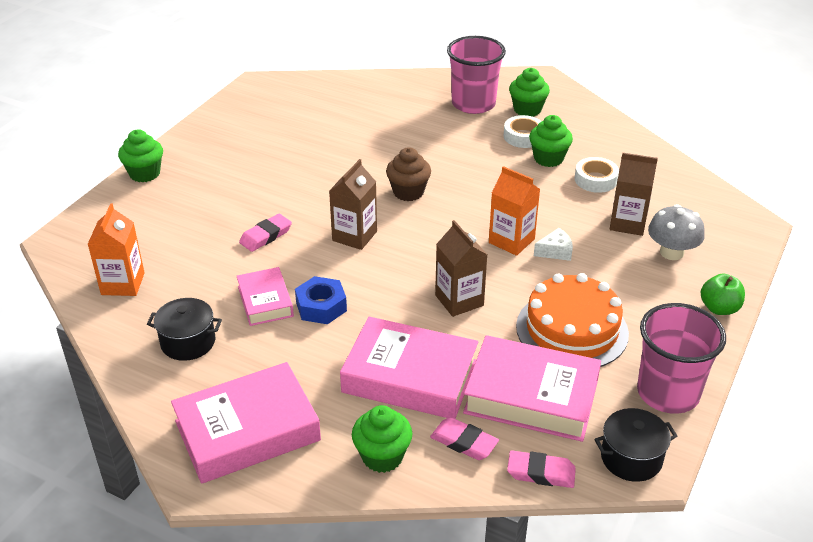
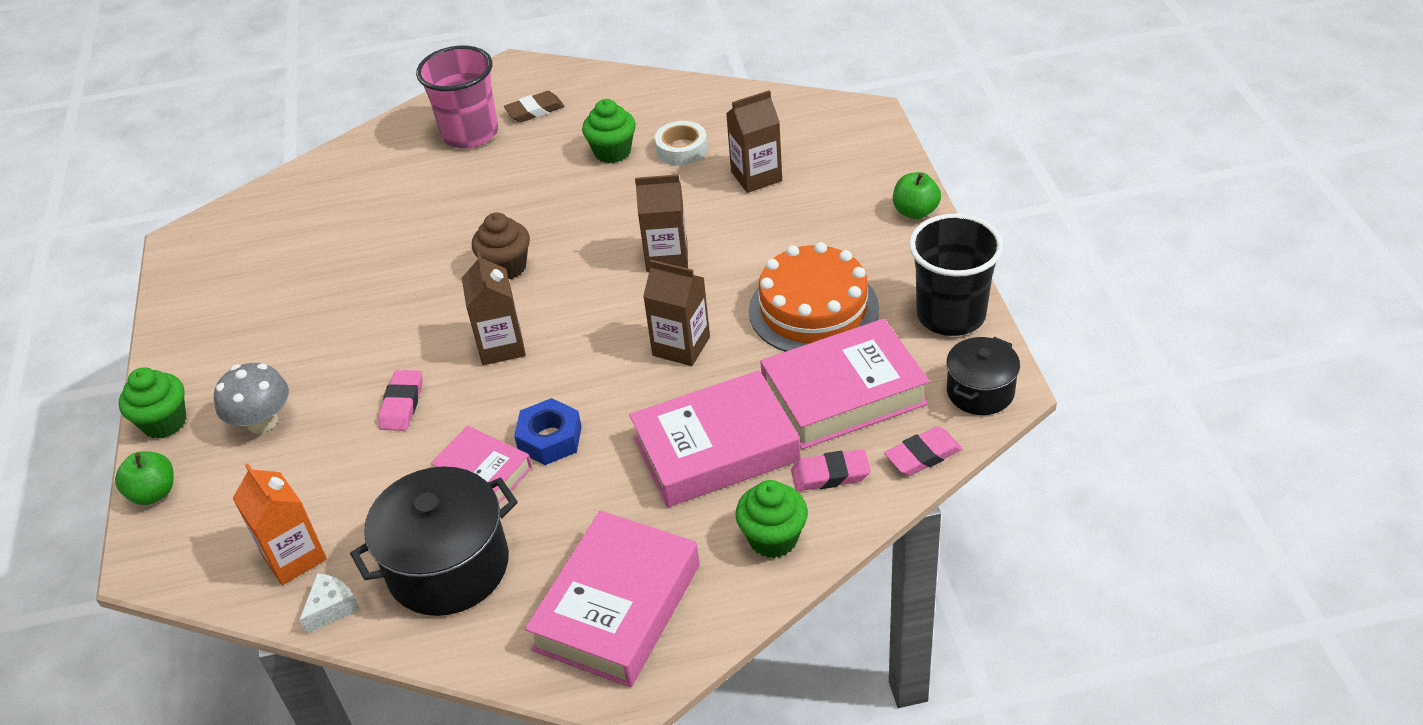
camera: 35 degrees left, 5 degrees up
(100, 207) = (154, 493): none -> green apple
(188, 342) = (448, 566): black pot -> black pot, size x1.70
(511, 241) = (667, 257): orange carton -> brown carton
(523, 136) = (562, 142): white tape -> none
(527, 110) = (535, 111): green cupcake -> brown eraser
(555, 251) = (720, 243): white cheese -> white cheese (331, 608)
(668, 393) = (951, 315): pink cup -> black cup
(671, 252) = (824, 183): grey mushroom -> grey mushroom (262, 421)

